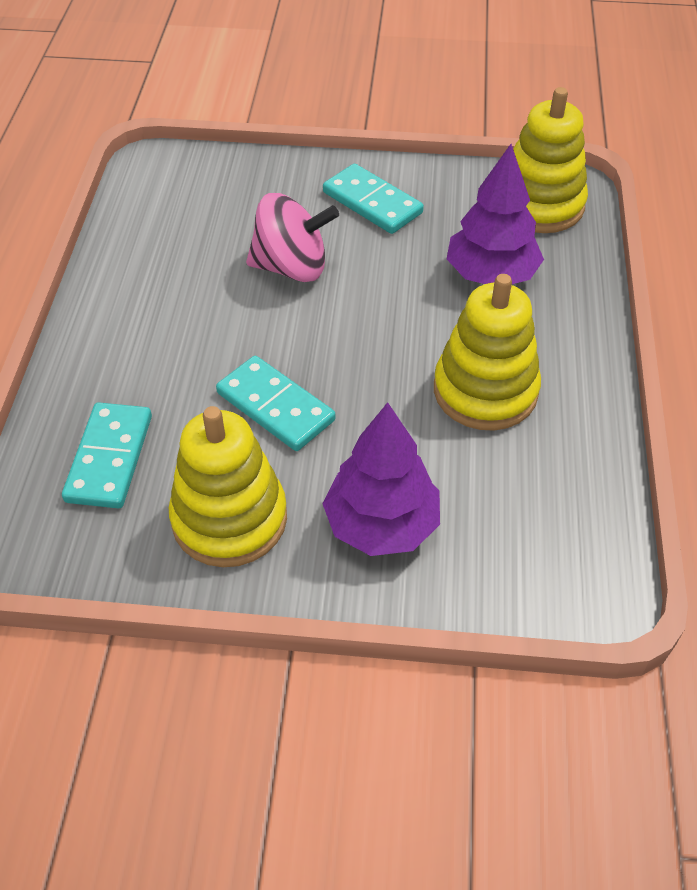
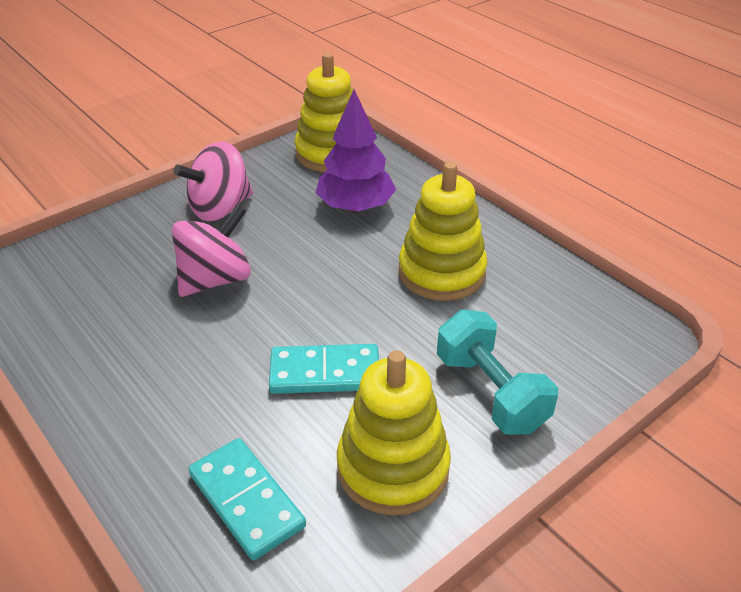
camera: 45 degrees left, 10 degrees down
(372, 202) = (220, 208): turquoise domino -> pink spinning top
(381, 525) = (491, 392): purple tree -> turquoise dumbbell

